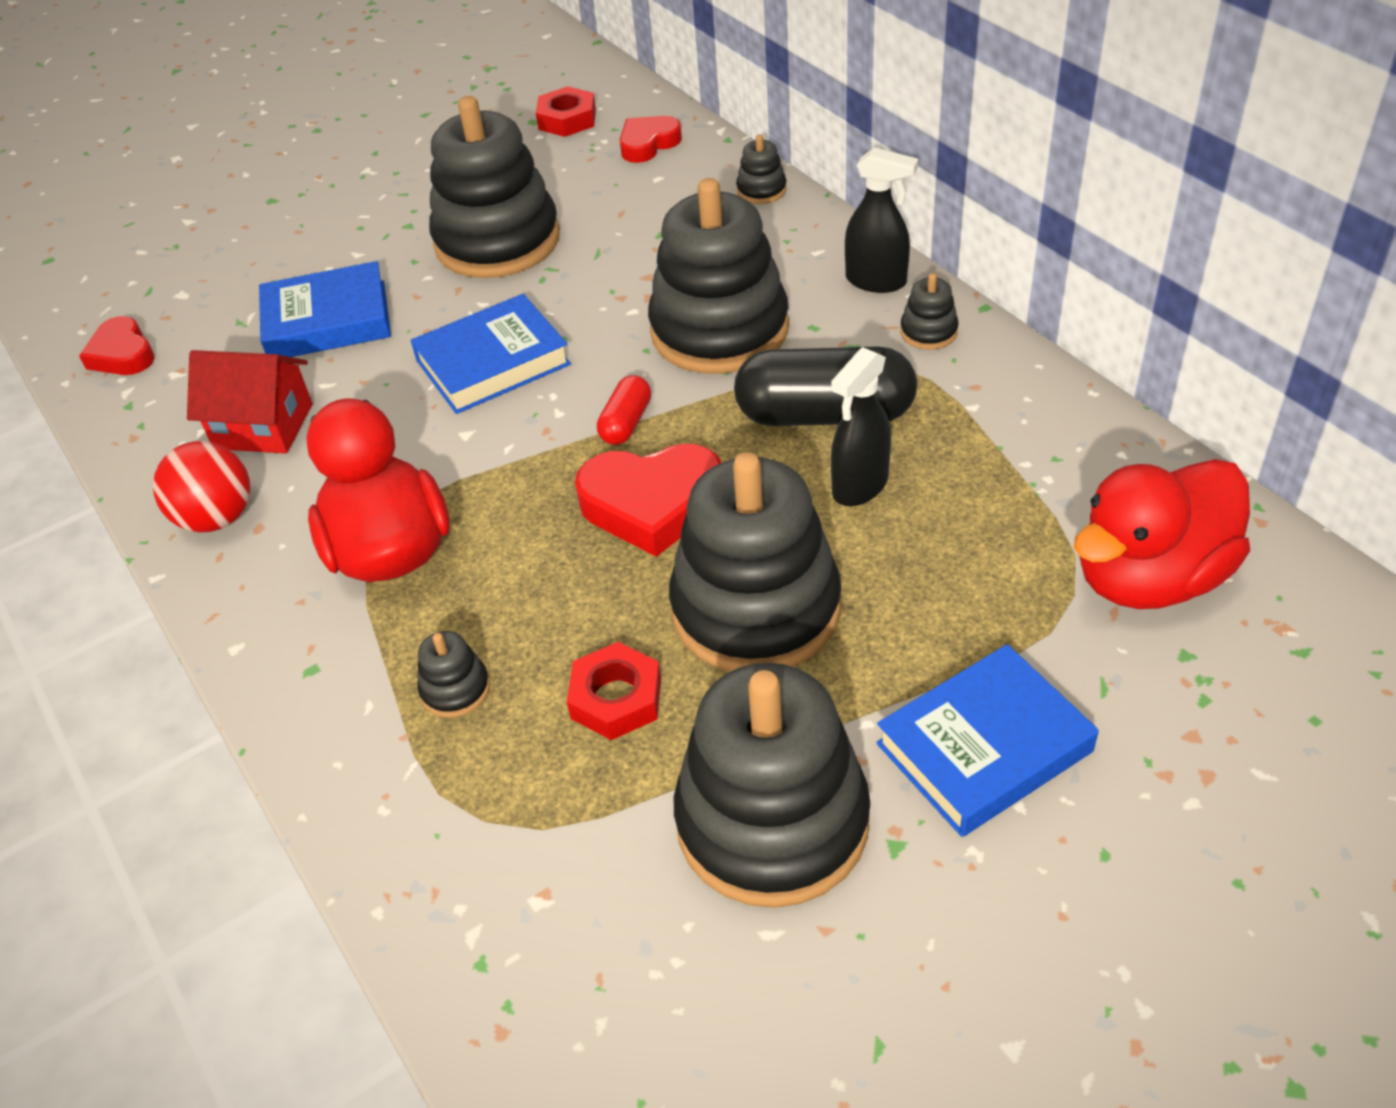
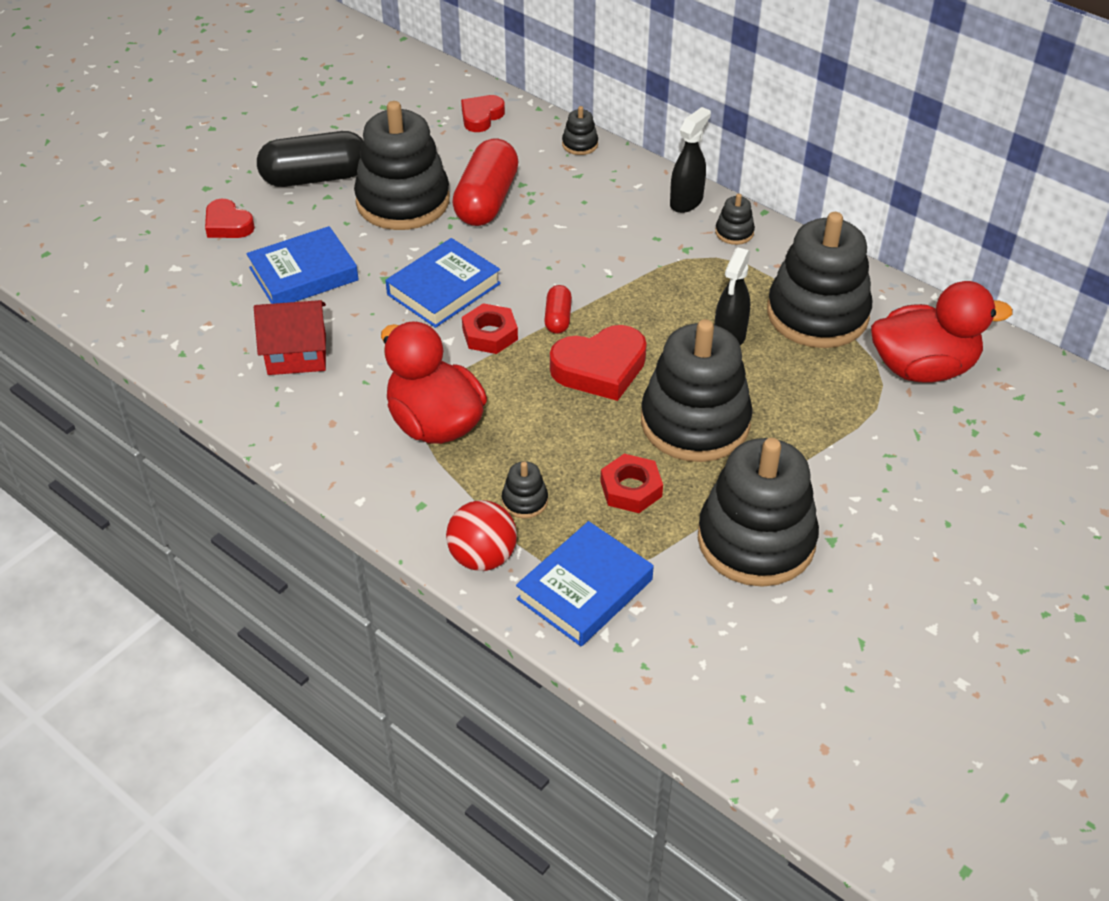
camera: 20 degrees left, 0 degrees up
(122, 354) = (154, 317): red heart -> red heart (228, 225)
(217, 518) = (298, 421): red ball -> red ball (482, 557)
(567, 119) = (410, 103): red nut -> red nut (490, 334)
(604, 251) = (486, 200): none -> red capsule
(719, 330) = (594, 247): black stacking toy -> black stacking toy (817, 314)
(825, 415) = (688, 295): black capsule -> black capsule (315, 177)
(876, 281) = (686, 202): black spray bottle -> black spray bottle turned 60 degrees counterclockwise
(984, 747) = (862, 479): blue book -> blue book (585, 589)
(1150, 577) = (923, 368): red duck -> red duck turned 135 degrees counterclockwise

